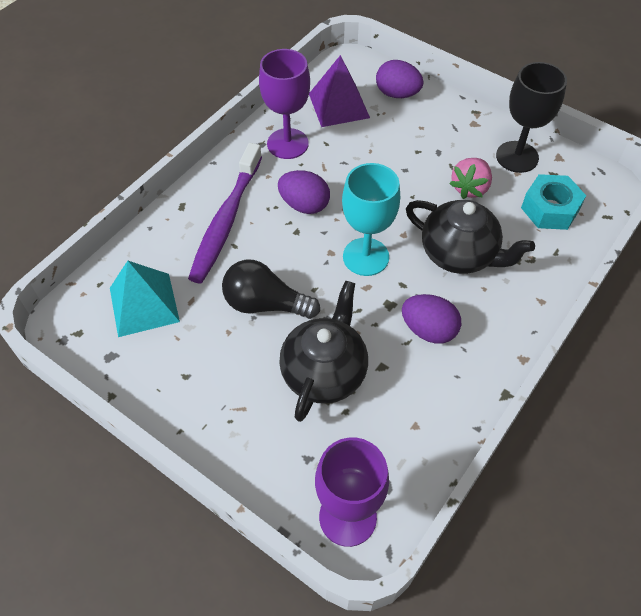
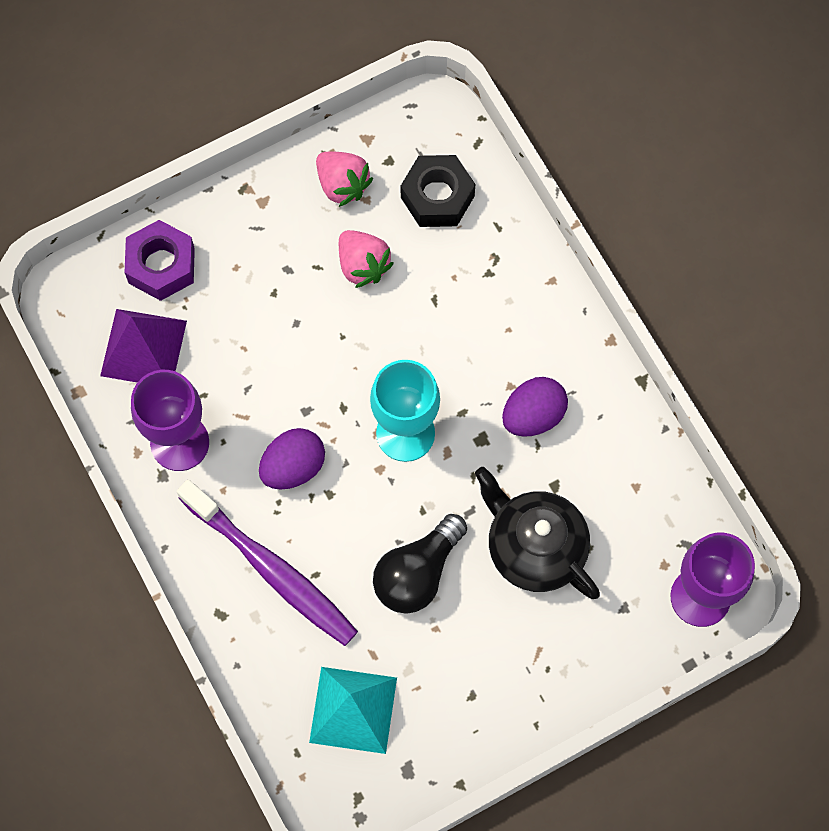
camera: 65 degrees left, 15 degrees up
(397, 94) = (161, 265): purple egg -> purple nut
(459, 254) = (452, 330): black teapot -> none
(517, 157) = (342, 185): black goblet -> pink strawberry
(550, 209) = (437, 197): turquoise nut -> black nut

